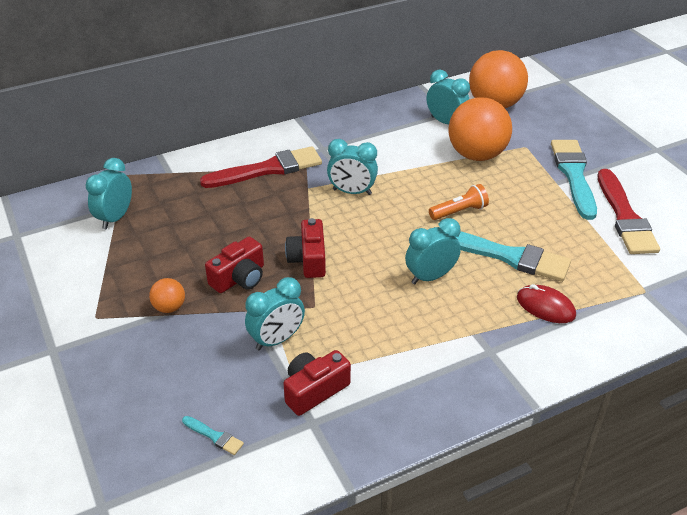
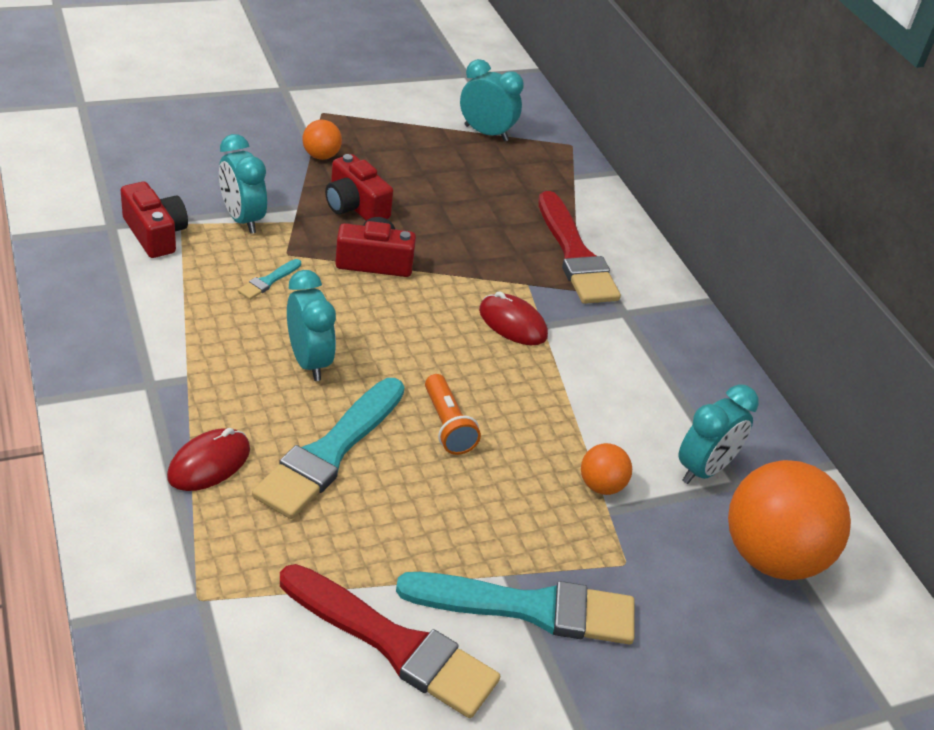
camera: 90 degrees right, 0 degrees up
(214, 436) = (127, 165): turquoise brush -> turquoise brush (268, 281)
(352, 192) = (512, 323): turquoise clock -> red mouse
(476, 155) = (601, 486): orange ball -> orange ball, size x0.46
(625, 217) = (393, 644): red brush -> red brush turned 150 degrees counterclockwise

